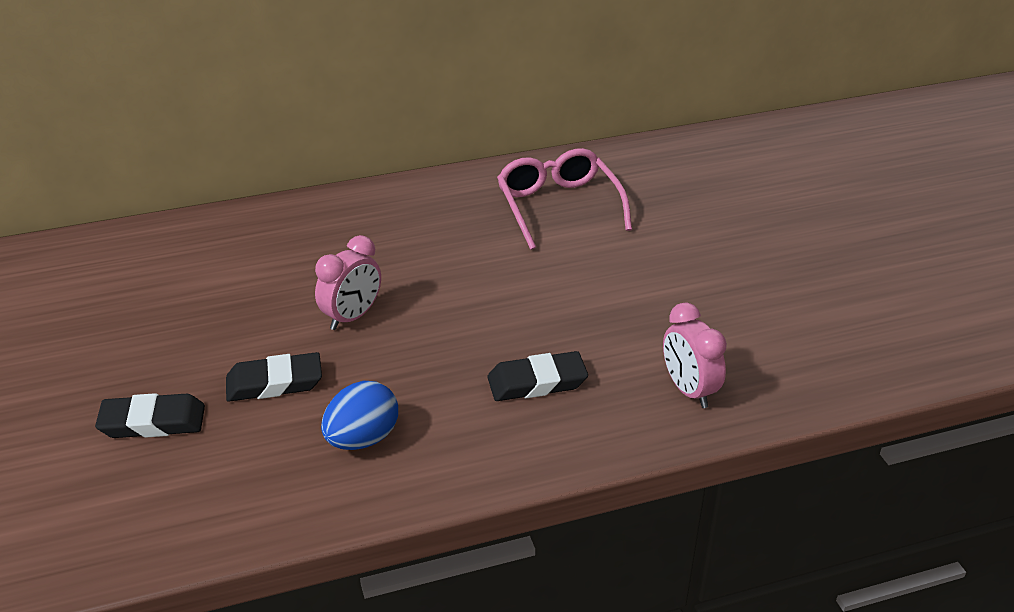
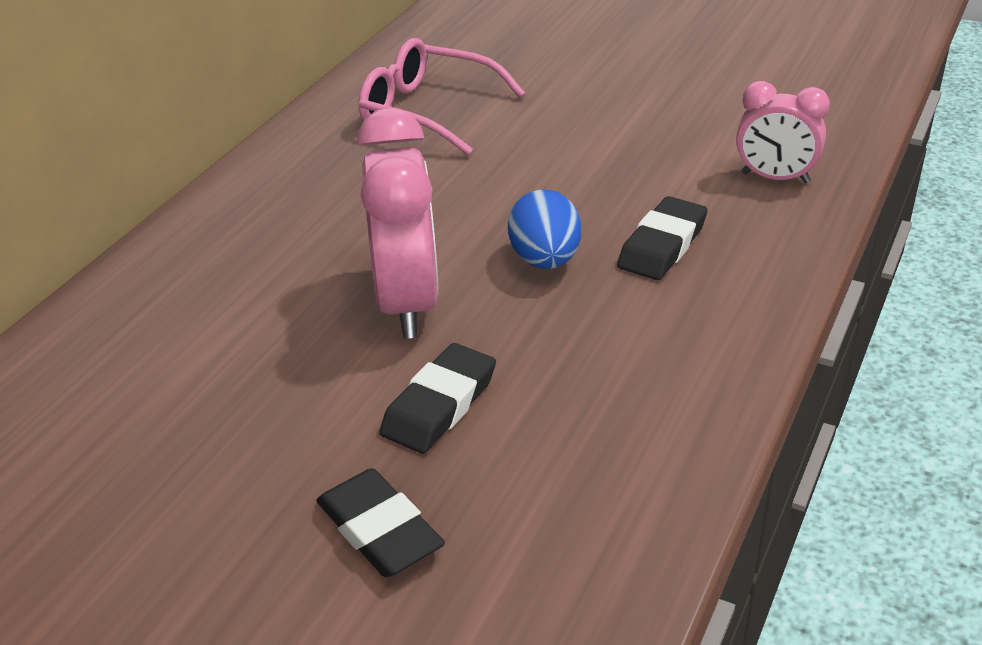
camera: 45 degrees left, 0 degrees up
(152, 422) = (379, 530): black eraser -> black eraser turned 75 degrees counterclockwise
(352, 317) = (407, 303): pink clock -> pink clock, size x1.65
(362, 439) = (610, 387): blue egg -> blue egg (545, 260)

